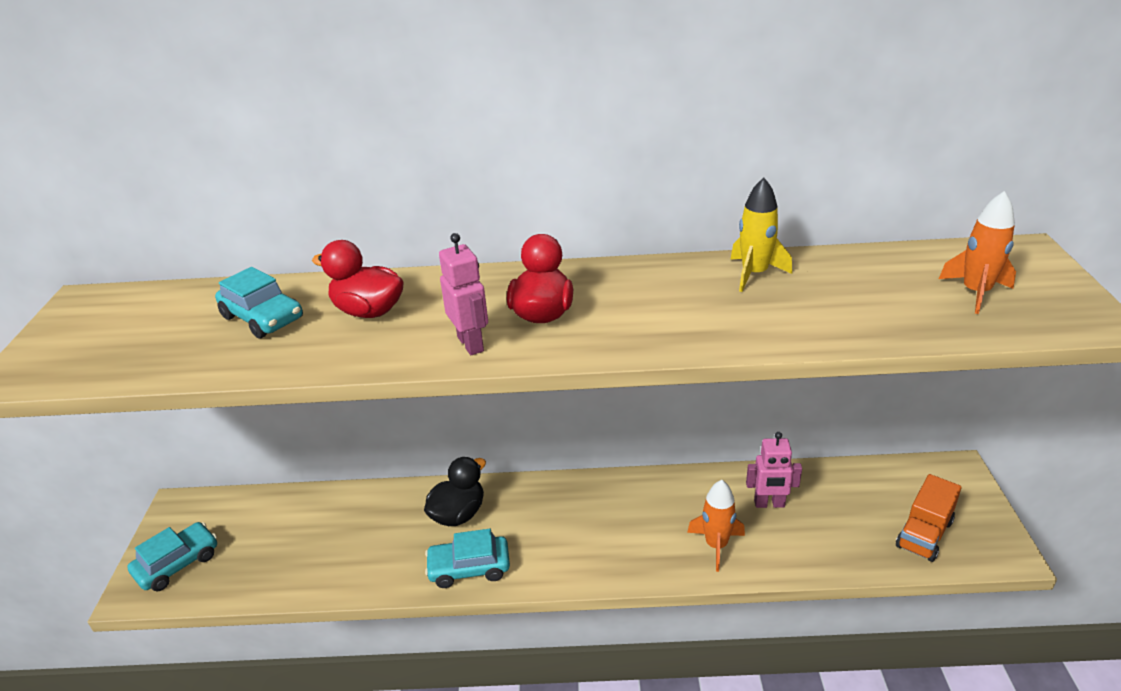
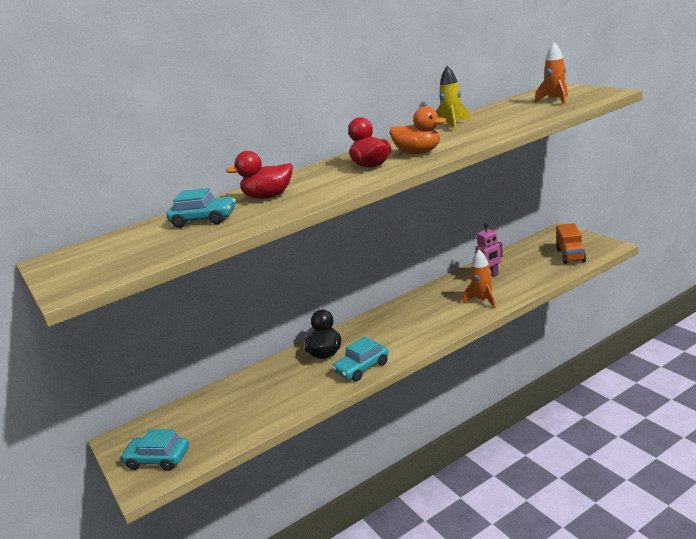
camera: 30 degrees left, 10 degrees down
(177, 564) = (158, 459): turquoise car -> turquoise car turned 90 degrees counterclockwise
(471, 344) = (351, 183): pink robot -> none
(628, 319) = (418, 153): none -> orange duck

